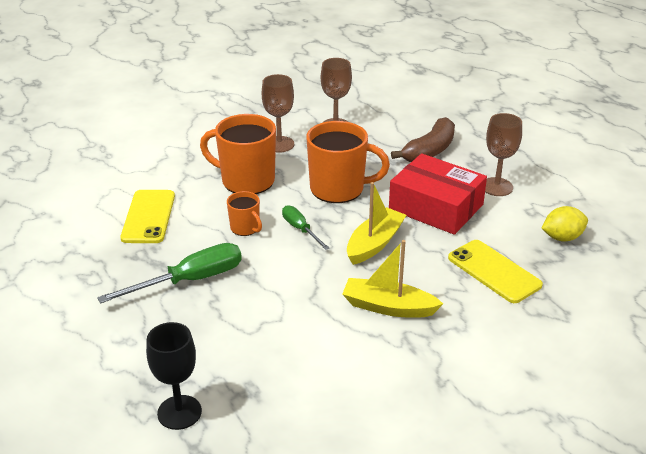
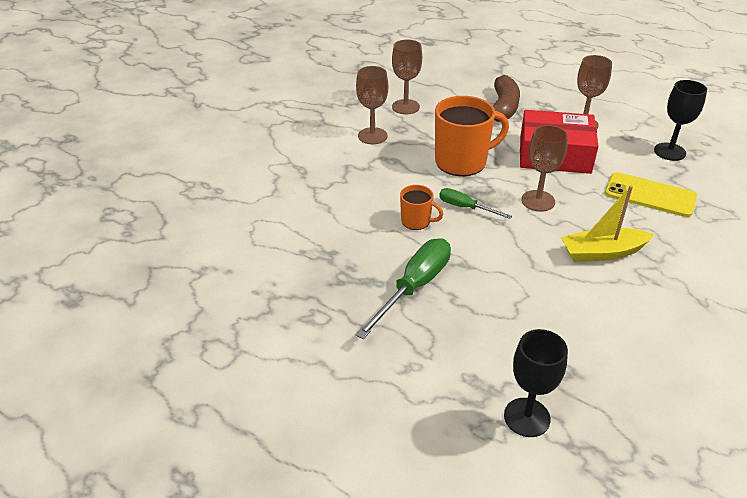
camera: 25 degrees left, 5 degrees up
(148, 217) = (316, 238): yellow phone -> none
(246, 180) = (375, 177): orange mug -> none
(374, 243) = (538, 201): yellow boat -> brown goblet
(562, 237) = (669, 152): yellow lemon -> black goblet

